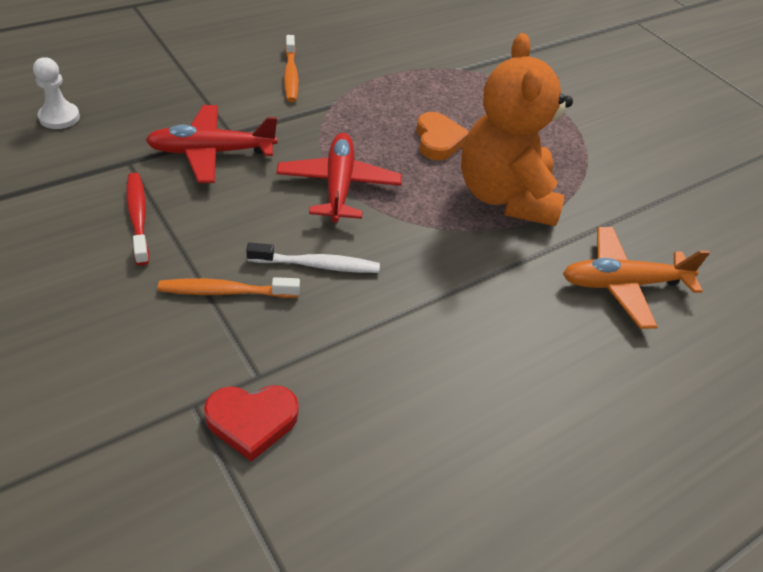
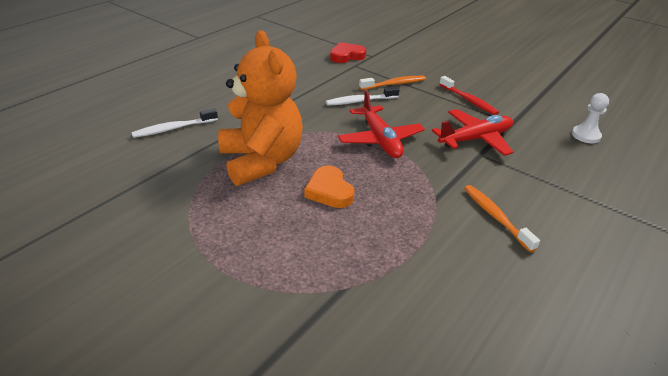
camera: 165 degrees right, 10 degrees down
(622, 284) = (173, 128): orange plane -> white toothbrush

